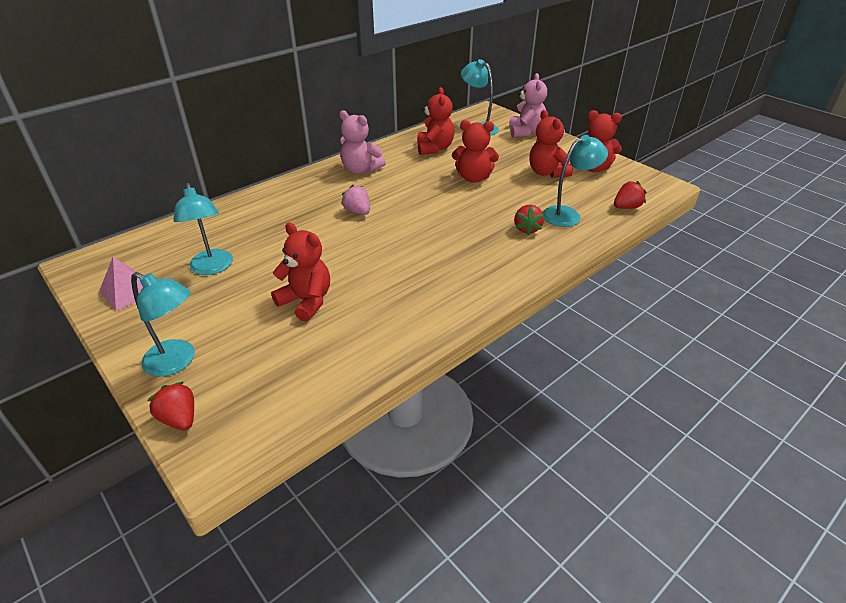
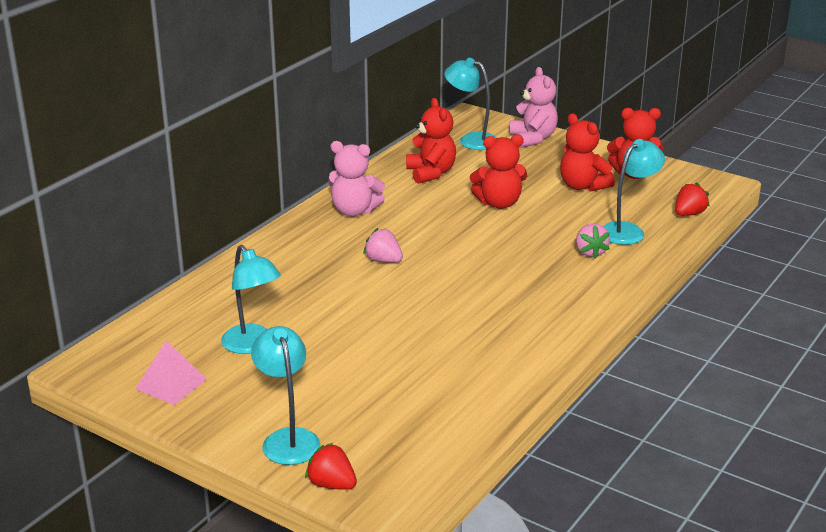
camera: 15 degrees left, 10 degrees down
(177, 362) = (288, 439): turquoise lamp -> turquoise lamp turned 120 degrees counterclockwise
(306, 301) = (388, 361): red teddy bear -> none
(527, 229) = (590, 252): red strawberry -> pink strawberry

